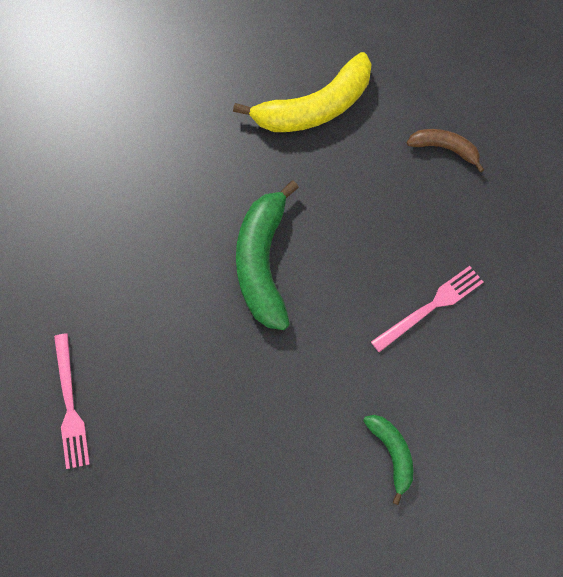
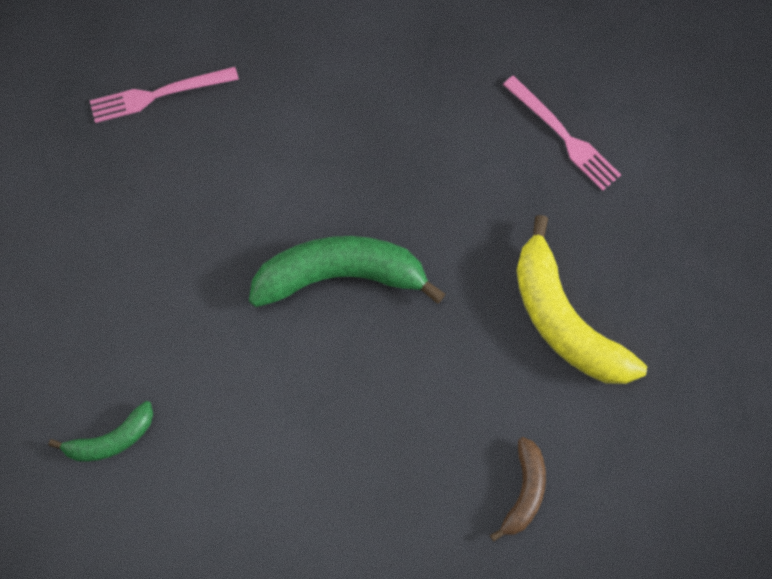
camera: 85 degrees right, 0 degrees up
(430, 307) = (296, 479): pink fork -> pink fork (563, 136)

